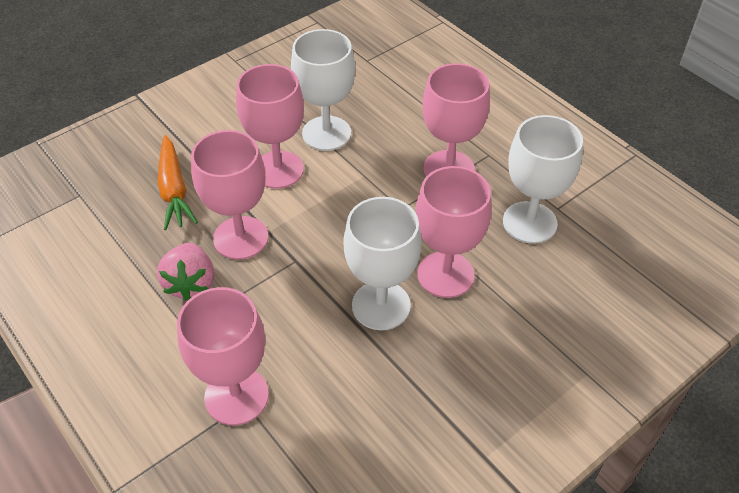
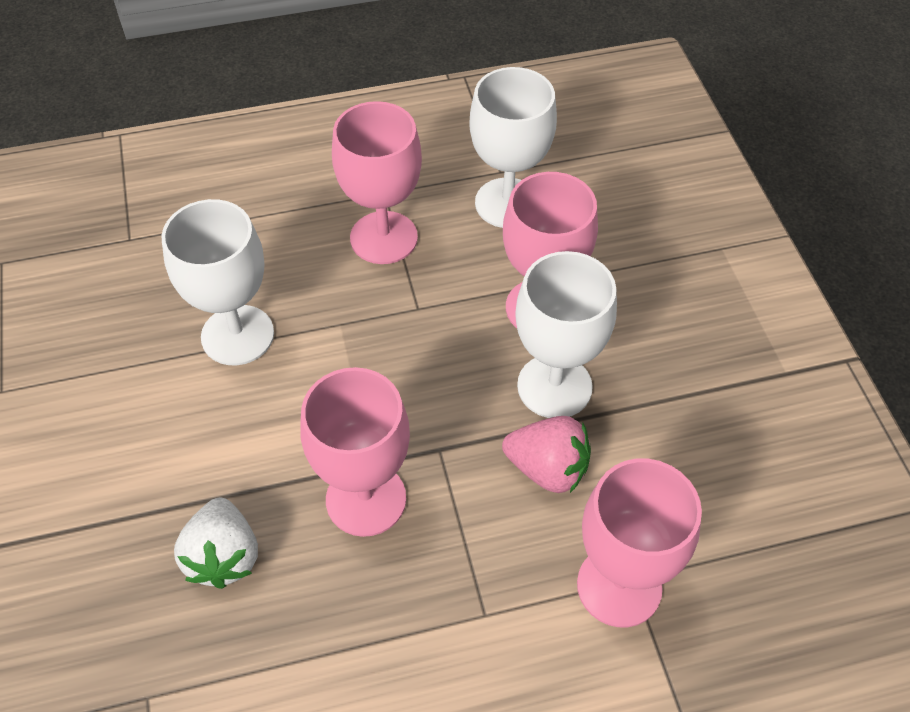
camera: 65 degrees left, 5 degrees up
(174, 190) = (224, 556): orange carrot -> white strawberry
(191, 283) = (413, 586): pink strawberry -> pink strawberry (547, 469)
(278, 170) = (268, 414): pink goblet -> none

